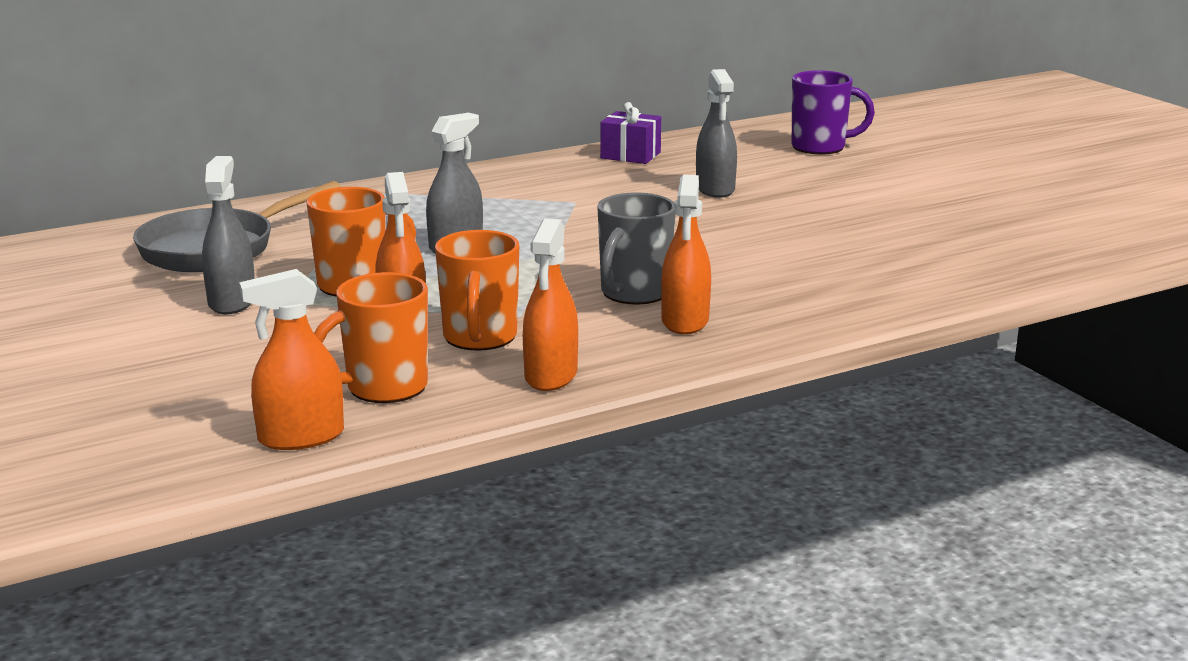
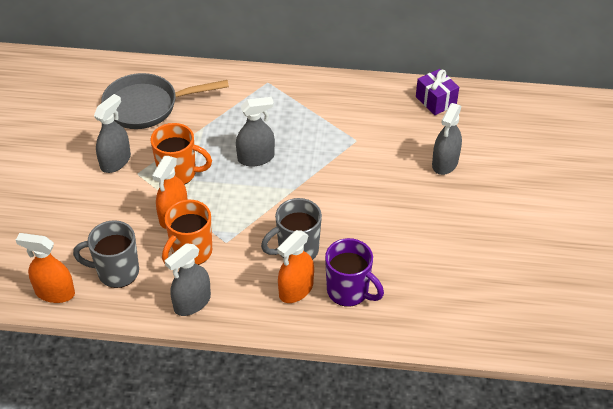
camera: 35 degrees right, 25 degrees up
(384, 388) = (116, 272): orange mug -> grey mug
(551, 375) = (192, 302): orange spray bottle -> grey spray bottle
(820, 147) = (559, 142): purple mug -> purple mug (349, 291)

